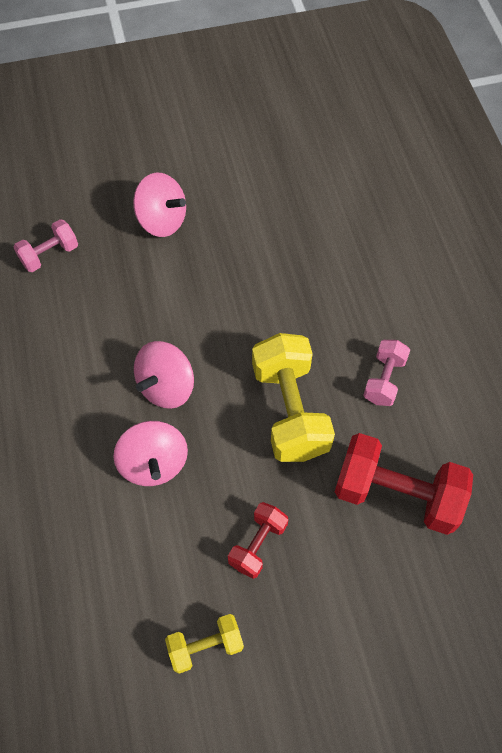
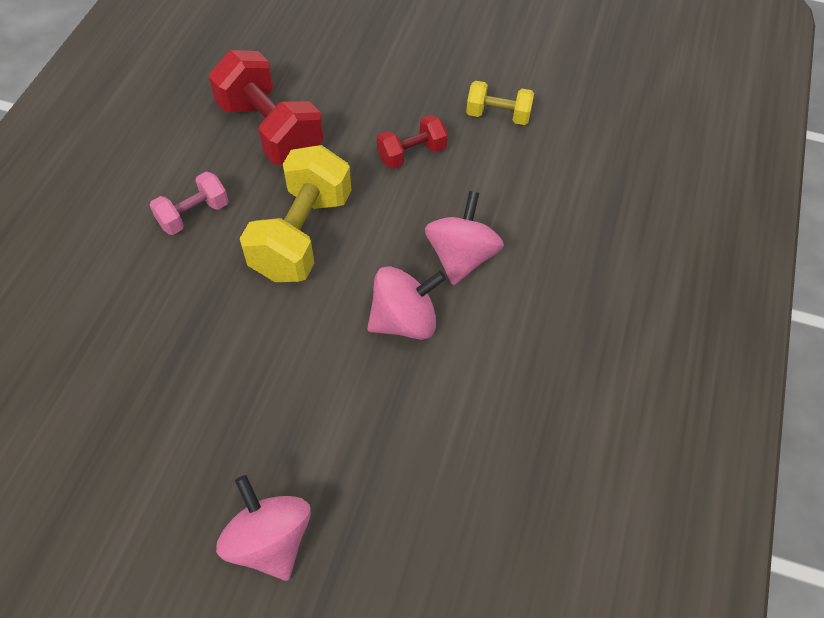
camera: 150 degrees left, 5 degrees down
(49, 254) = (448, 575): pink dumbbell -> none

